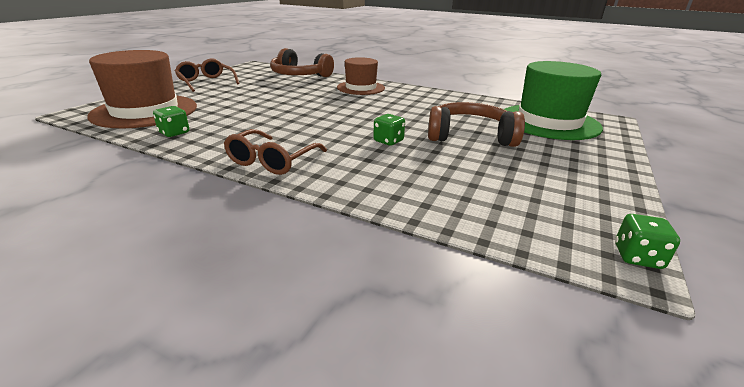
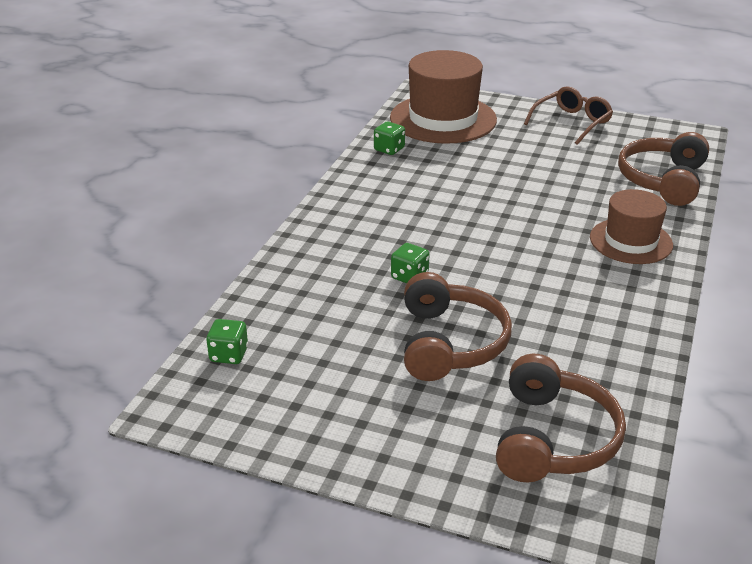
camera: 85 degrees right, 5 degrees up
(272, 161) = (336, 212): brown glasses -> none
(548, 122) = (552, 438): green hat -> brown headphones
(637, 257) = (178, 420): green dice -> green dice (229, 355)

